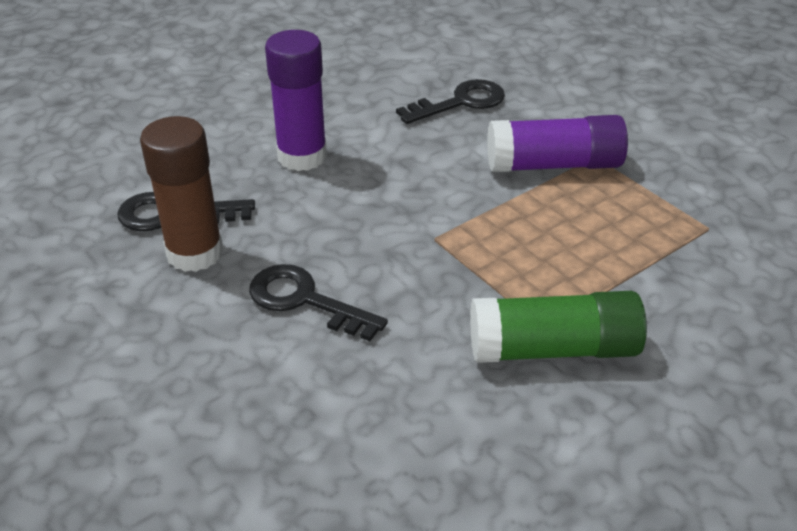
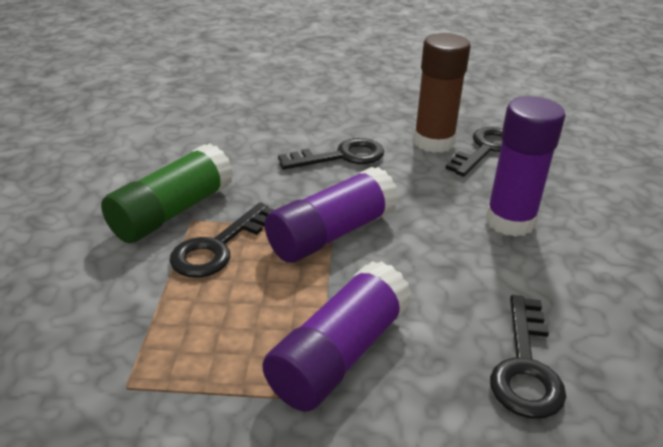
camera: 130 degrees right, 5 degrees down
(444, 233) = (331, 234): none -> purple glue stick
(550, 283) = (218, 247): none -> black key

